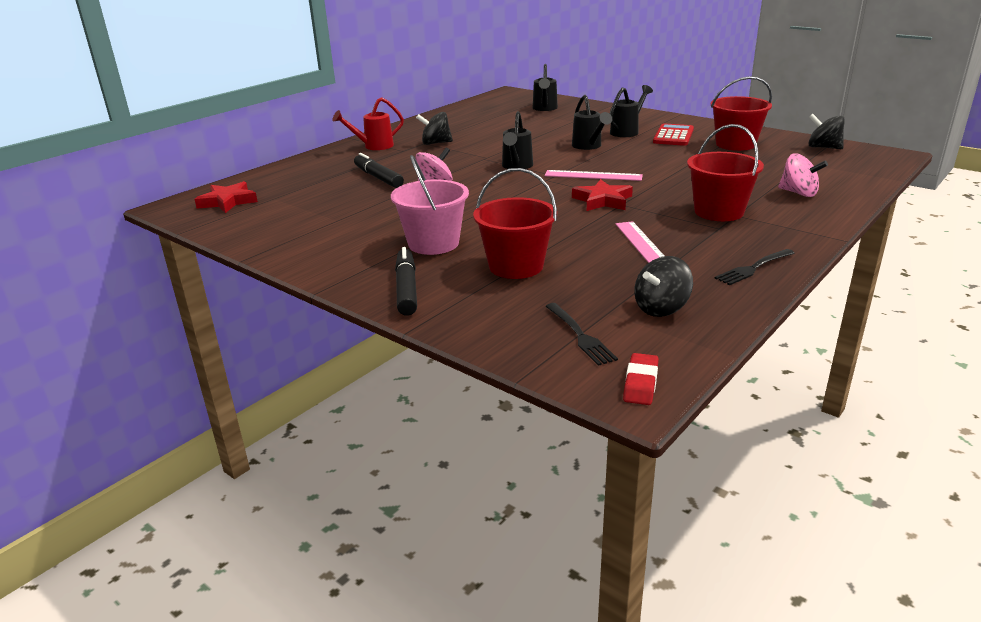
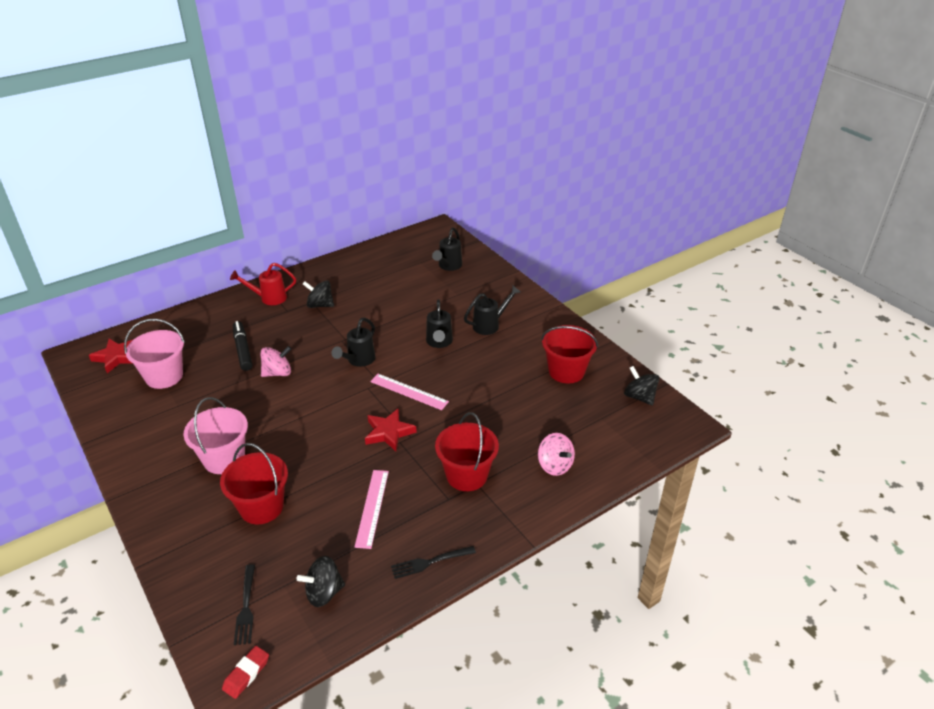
camera: 15 degrees right, 10 degrees up
(301, 205) = (164, 376): none -> pink bucket
(407, 289) = (170, 513): black marker -> none
(673, 136) = (524, 343): red calculator -> none

